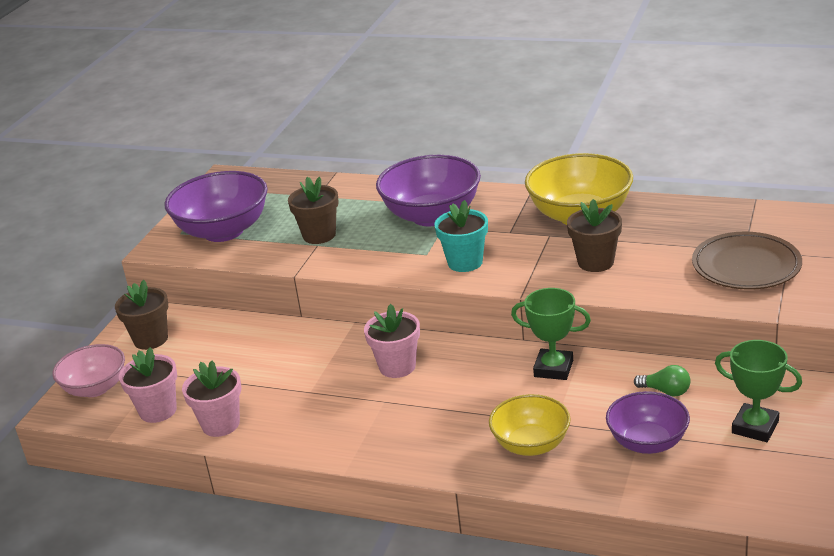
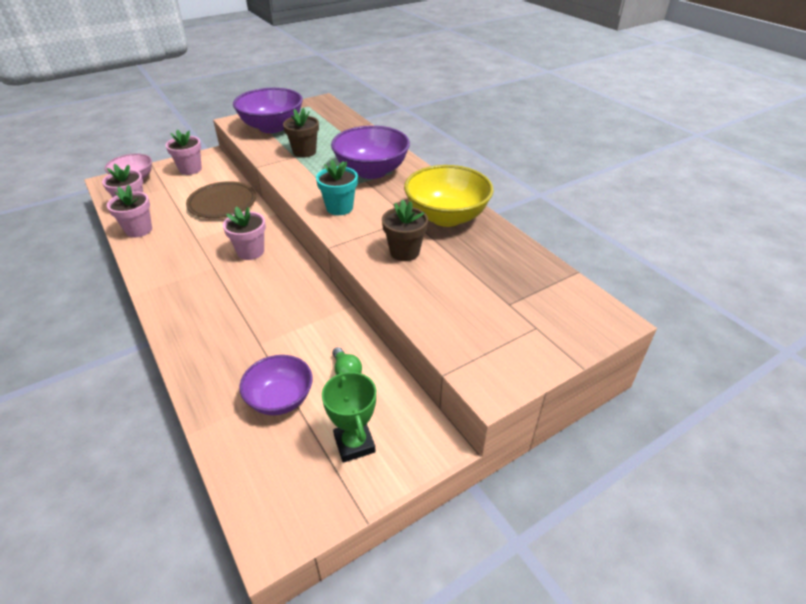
camera: 35 degrees right, 10 degrees up
(151, 339) = (190, 169): brown flower pot -> pink flower pot
(531, 444) = (226, 348): yellow bowl -> none
(553, 368) = (315, 308): green trophy -> none
(746, 266) = (490, 317): brown plate -> brown plate (222, 203)

